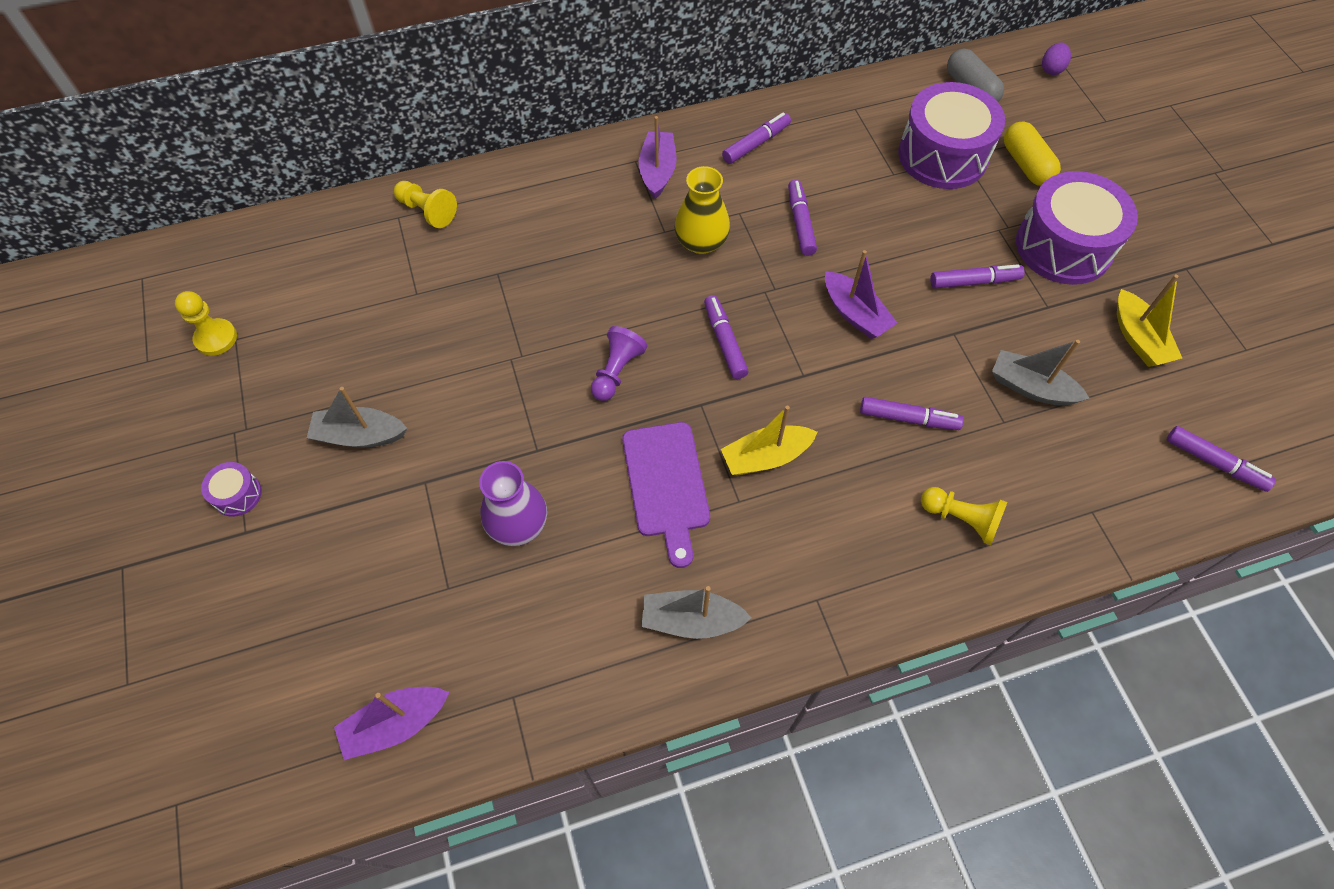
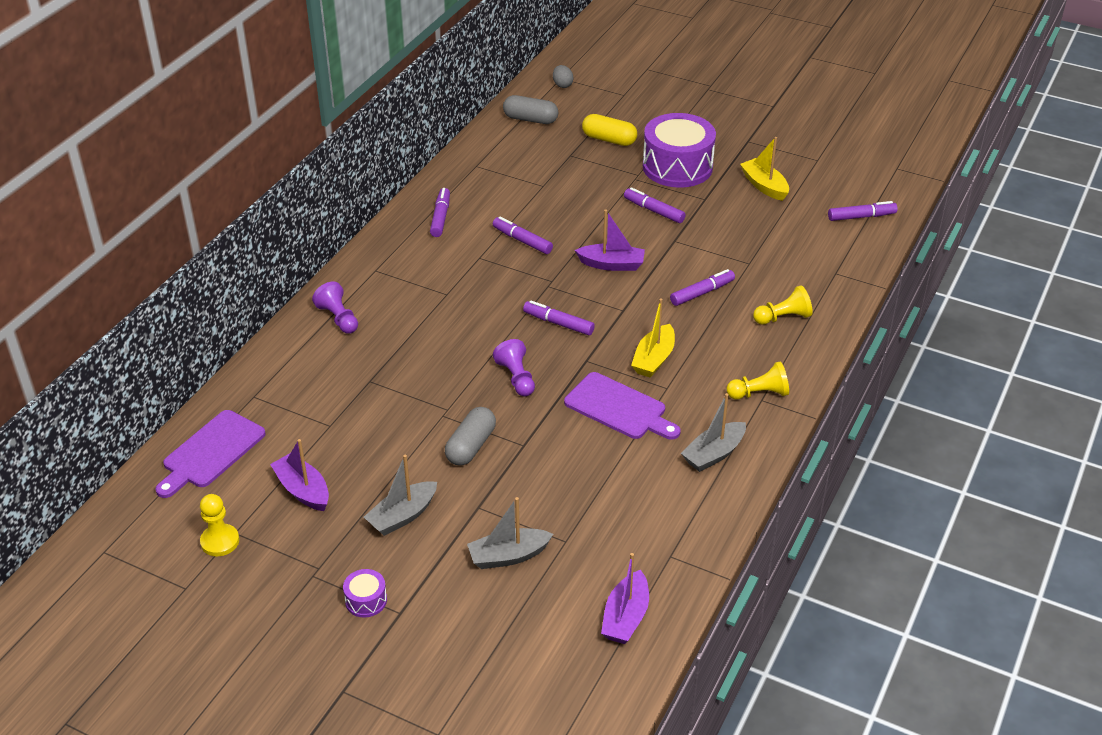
camera: 45 degrees left, 20 degrees down
(308, 246) = (211, 452): none -> purple cutting board
(427, 211) = (270, 380): yellow pawn -> yellow pawn (759, 393)
(494, 412) = (471, 446): none -> grey capsule
(518, 524) = (563, 484): purple vase -> none
(548, 189) = (338, 318): none -> purple pawn
(657, 171) = (398, 267): purple boat -> purple boat (303, 490)
(701, 242) = (477, 285): yellow vase -> none
(942, 155) = (558, 161): purple drum -> none
(974, 282) = (654, 211): purple marker -> purple marker turned 90 degrees counterclockwise
(1031, 387) = (742, 240): grey boat -> grey boat (508, 556)
(1051, 69) = (562, 85): purple egg -> grey egg
(1138, 338) = (764, 186): yellow boat -> yellow boat turned 150 degrees counterclockwise

